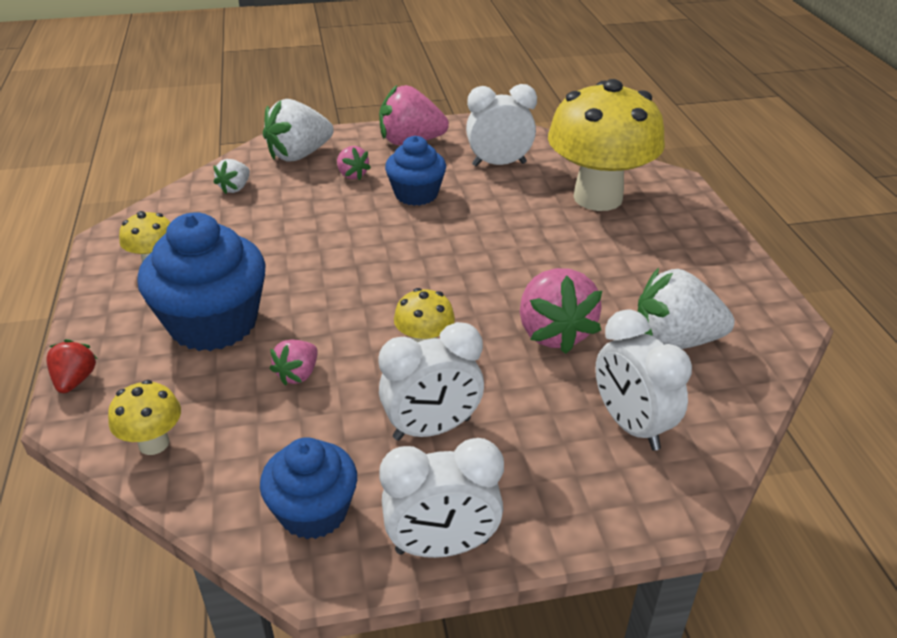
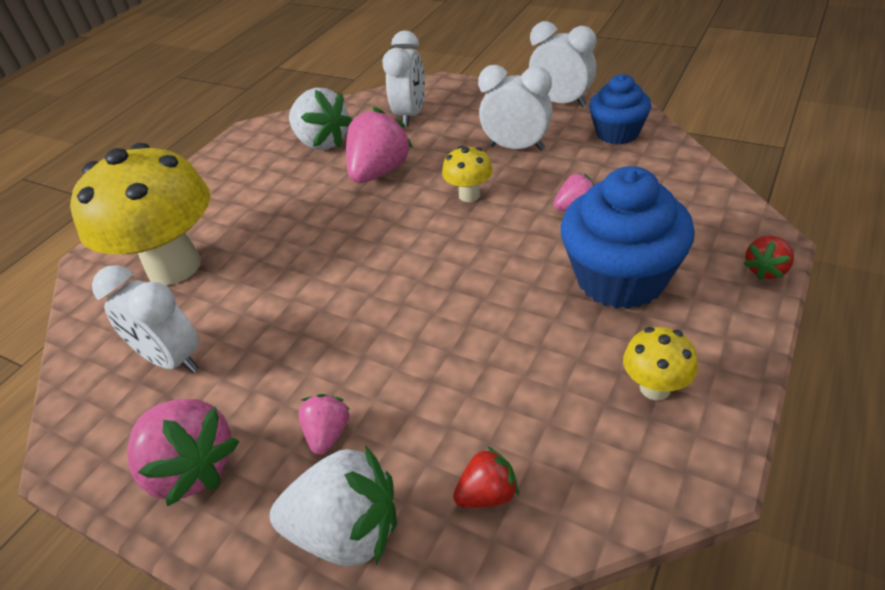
camera: 135 degrees left, 5 degrees up
(154, 443) = (705, 198): yellow mushroom -> none
(235, 188) = (487, 494): white strawberry -> red strawberry
(416, 194) = (303, 356): blue cupcake -> none

